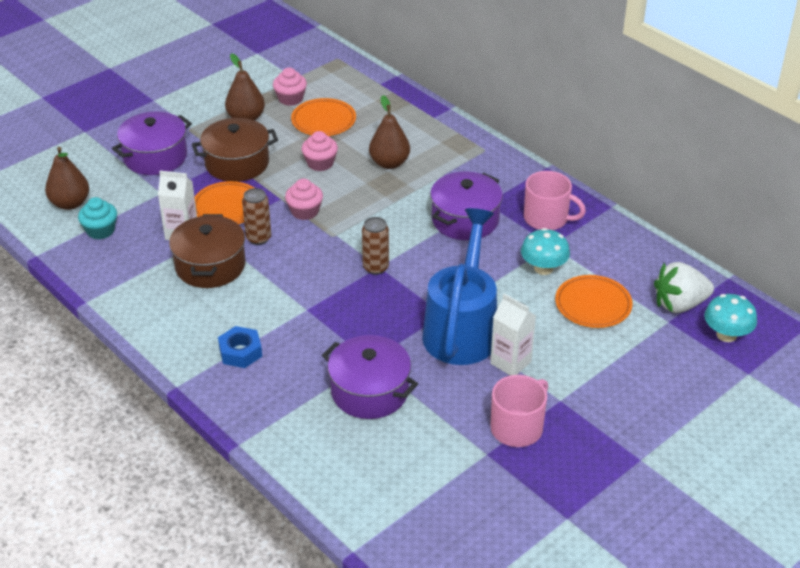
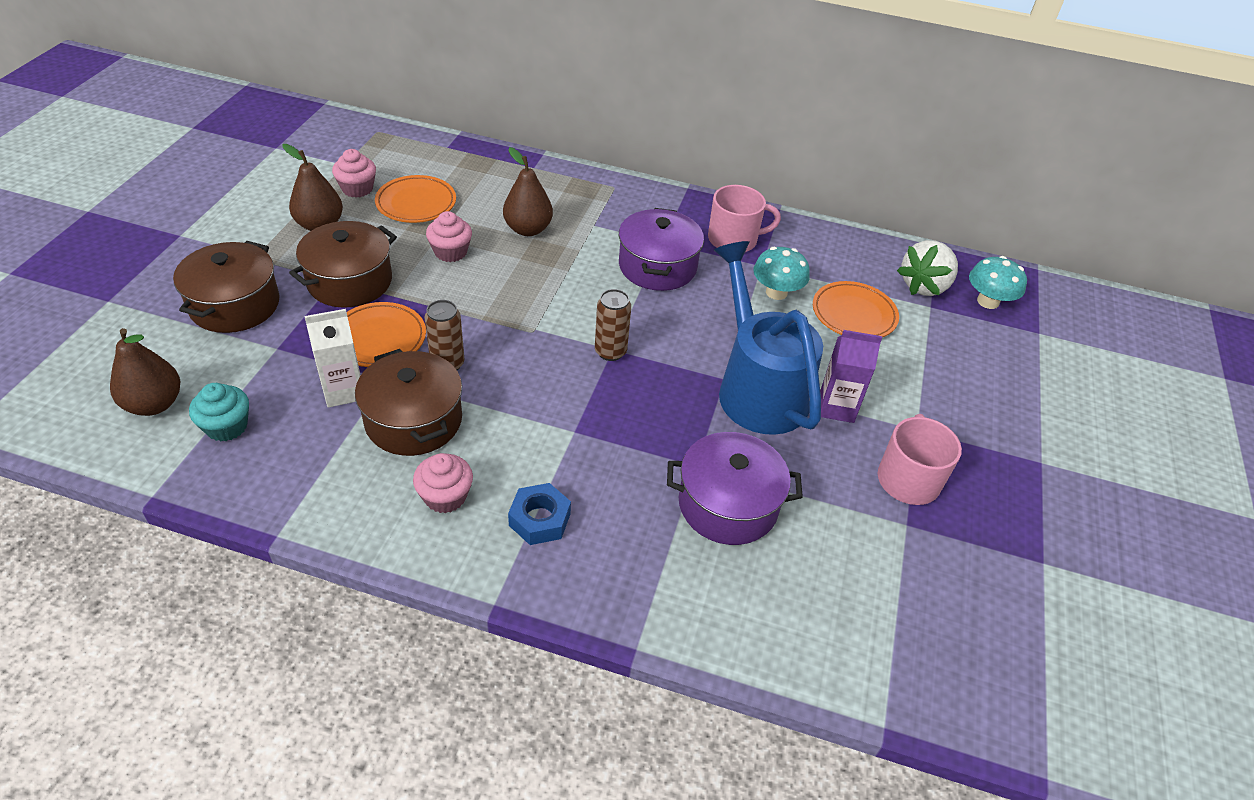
camera: 35 degrees left, 5 degrees up
(155, 157) = (235, 305): purple pot -> brown pot
(305, 211) = (477, 313): pink cupcake -> pink cupcake (445, 496)
(510, 362) = (836, 407): white carton -> purple carton

